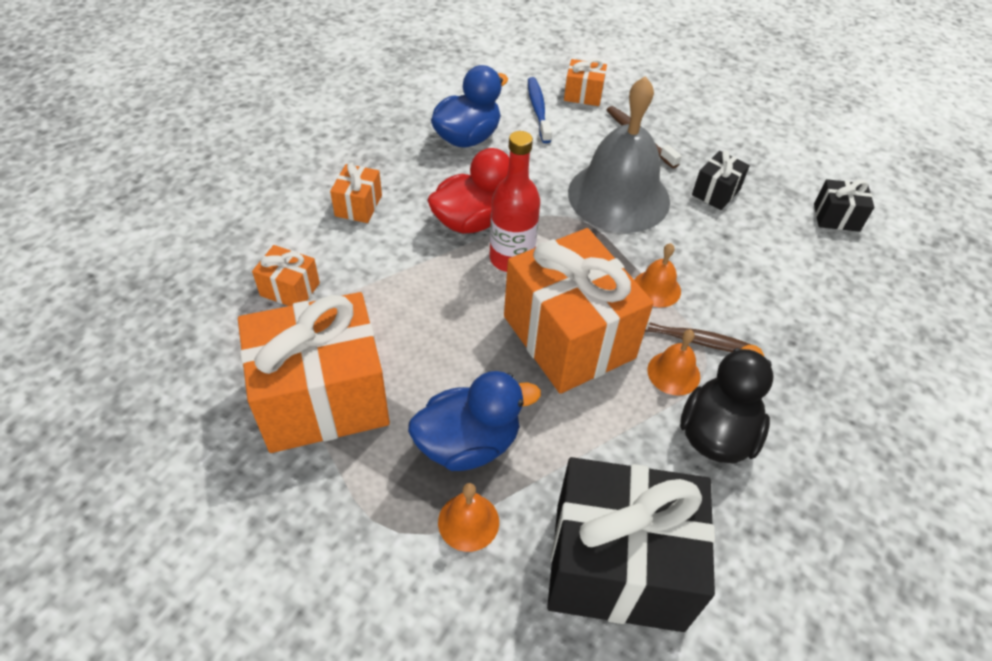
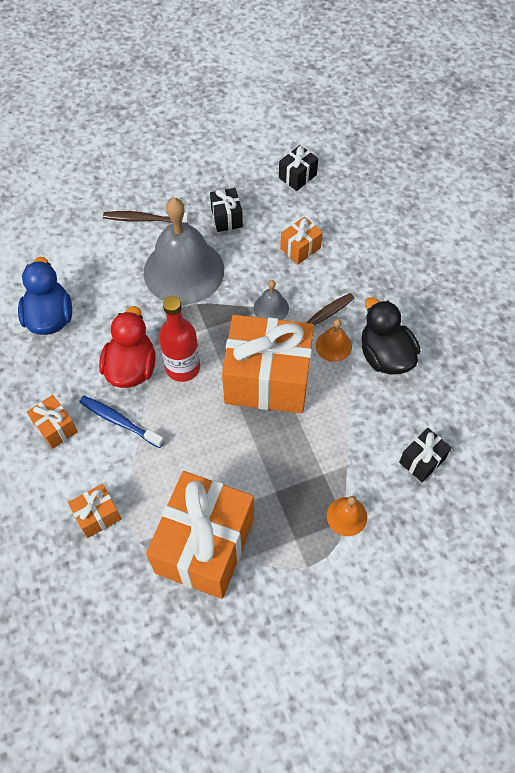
camera: 50 degrees left, 10 degrees up
(468, 443) = (298, 484): blue duck -> none
(538, 110) = (62, 256): blue toothbrush -> blue toothbrush (119, 421)
(583, 95) = (73, 219): orange gift -> orange gift (300, 248)
(618, 565) = (422, 460): black gift -> black gift, size x0.44
(656, 288) = (271, 308): orange bell -> grey bell

